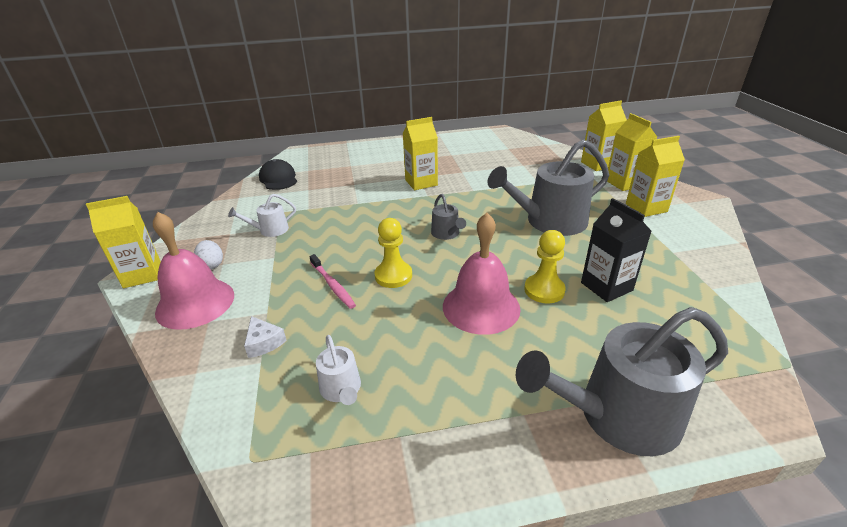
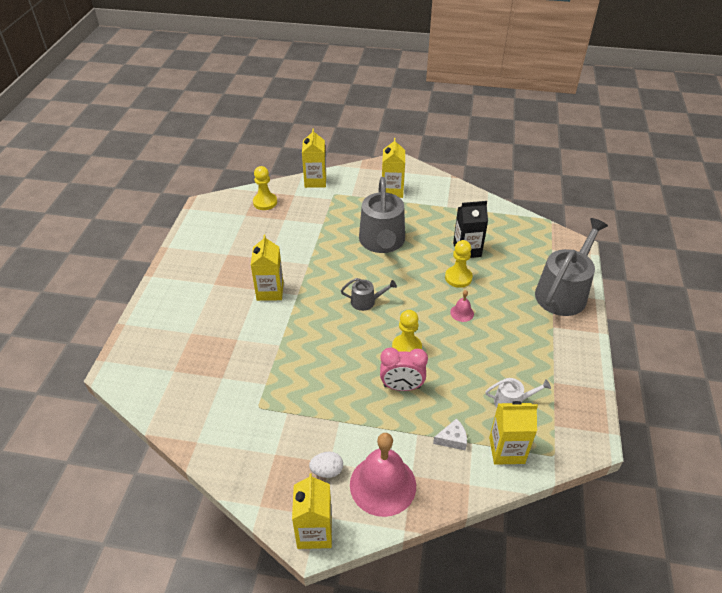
camera: 70 degrees left, 10 degrees up
(270, 230) = (289, 419): white watering can -> none
(278, 179) = (176, 400): black cap -> none
(333, 285) = (401, 387): pink toothbrush -> pink clock
(481, 307) = (462, 313): pink bell -> pink bell, size x0.44
(535, 151) = (265, 202): none -> yellow pawn
(619, 416) = (563, 292): grey watering can -> grey watering can turned 150 degrees counterclockwise
(624, 183) = (353, 183): yellow carton -> yellow carton (506, 450)

